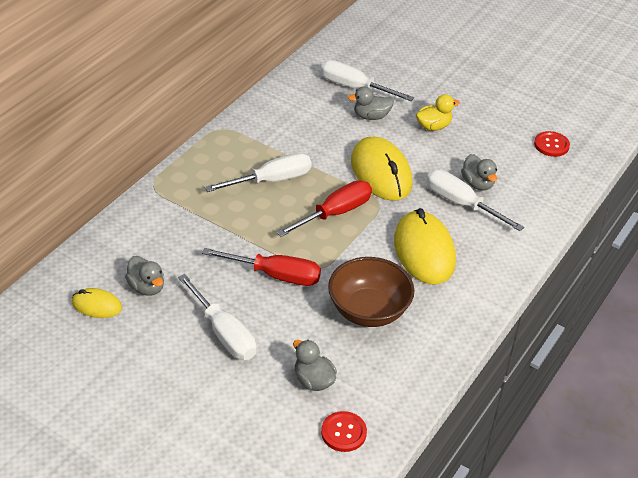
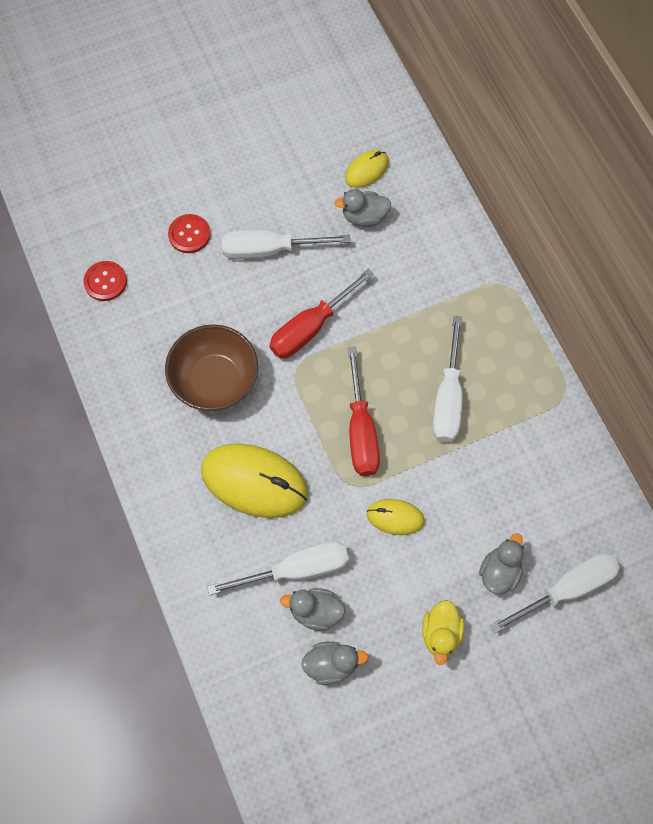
camera: 125 degrees right, 25 degrees up
(313, 380) = (171, 290): grey duck -> grey duck (331, 664)
(381, 173) = (395, 517): yellow mouse -> yellow mouse, size x0.51
(551, 145) = (326, 756): red button -> red button (189, 234)

